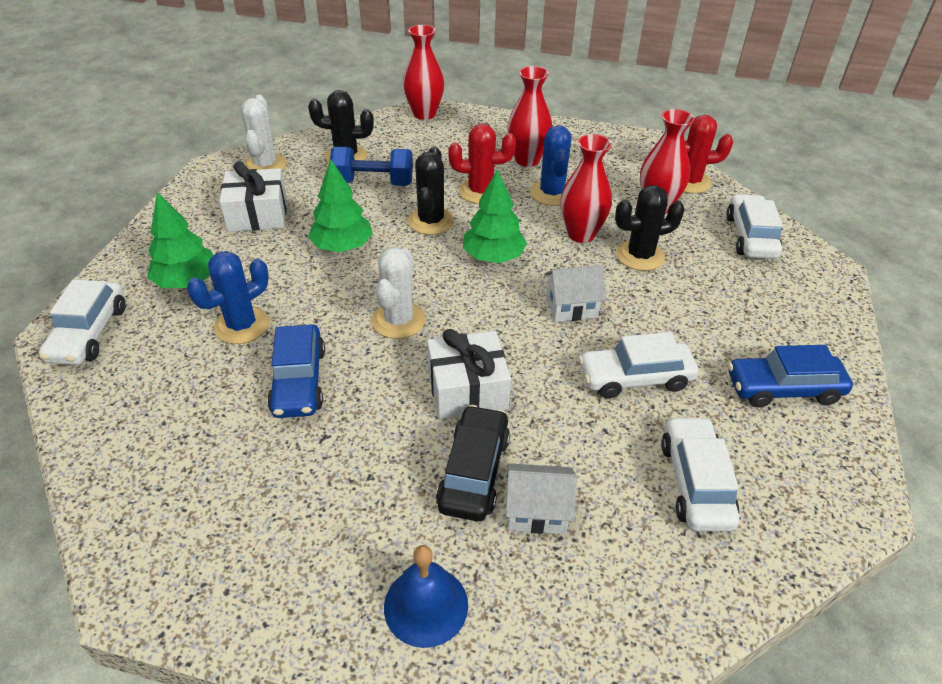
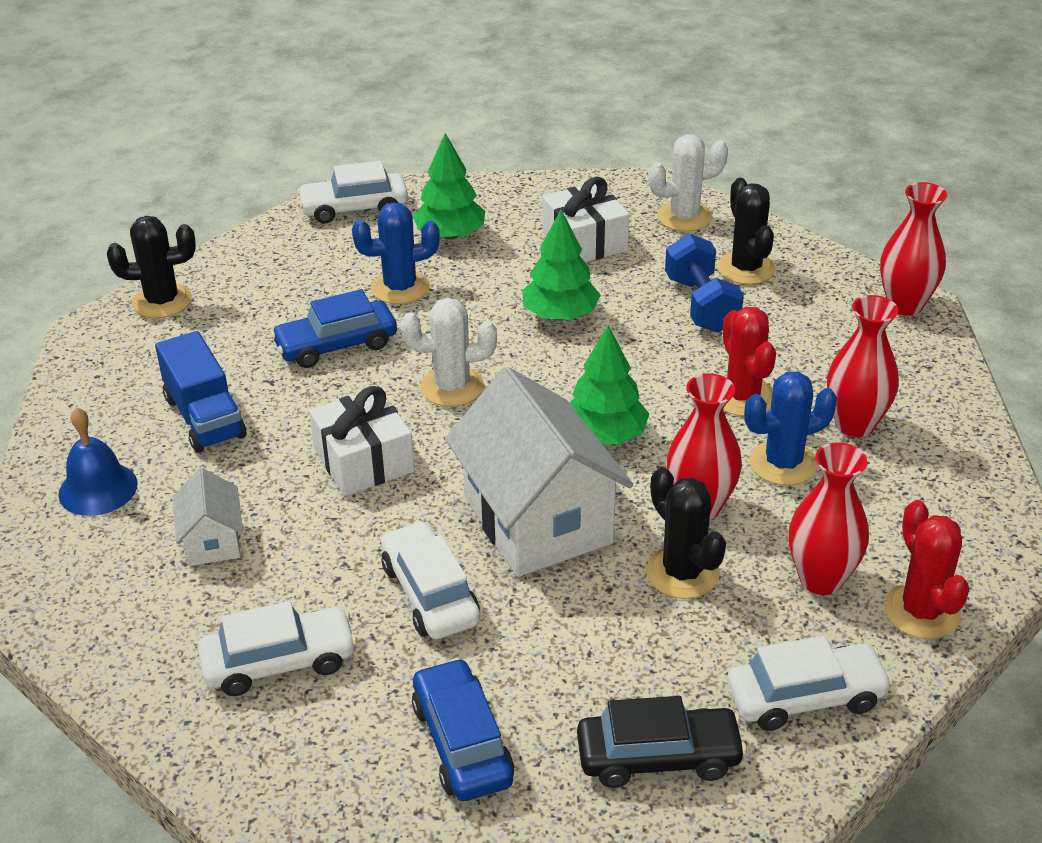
camera: 75 degrees right, 5 degrees down
(242, 325) = (400, 288): blue cactus -> blue cactus turned 45 degrees counterclockwise
(354, 496) = (204, 417): none -> blue truck
(431, 221) = (649, 369): black cactus -> black cactus (162, 301)
(474, 472) = (252, 488): black car -> black car (658, 757)
(571, 307) = (537, 520): white house -> white house, size x2.12

